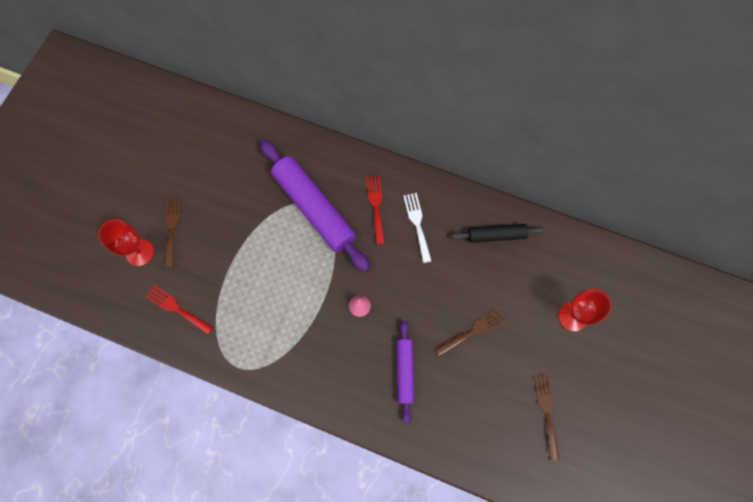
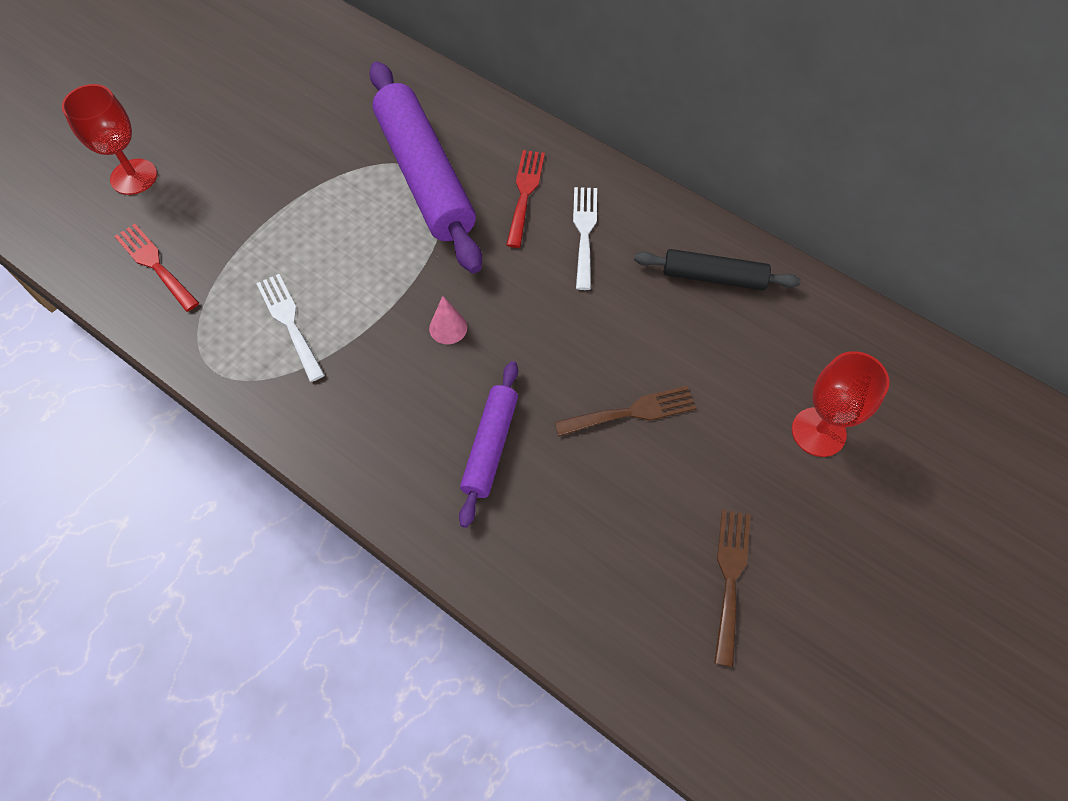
camera: 15 degrees right, 10 degrees down
(172, 228) = (196, 155): brown fork -> none
(269, 325) = (289, 322): none -> white fork

